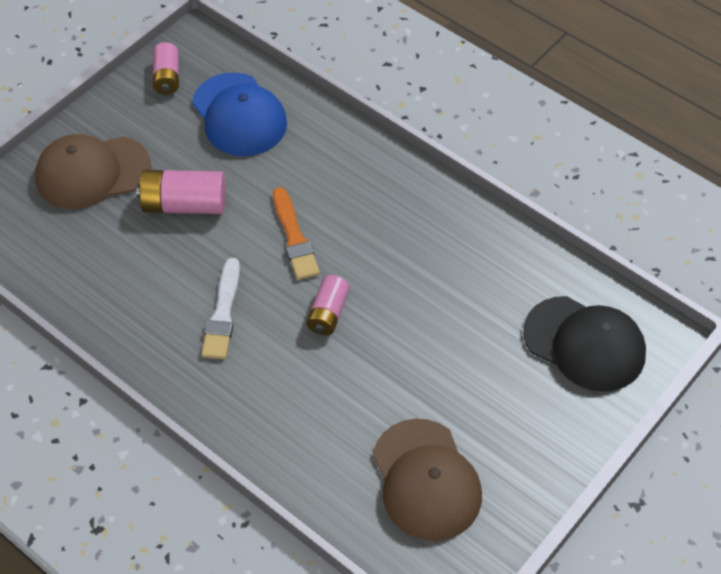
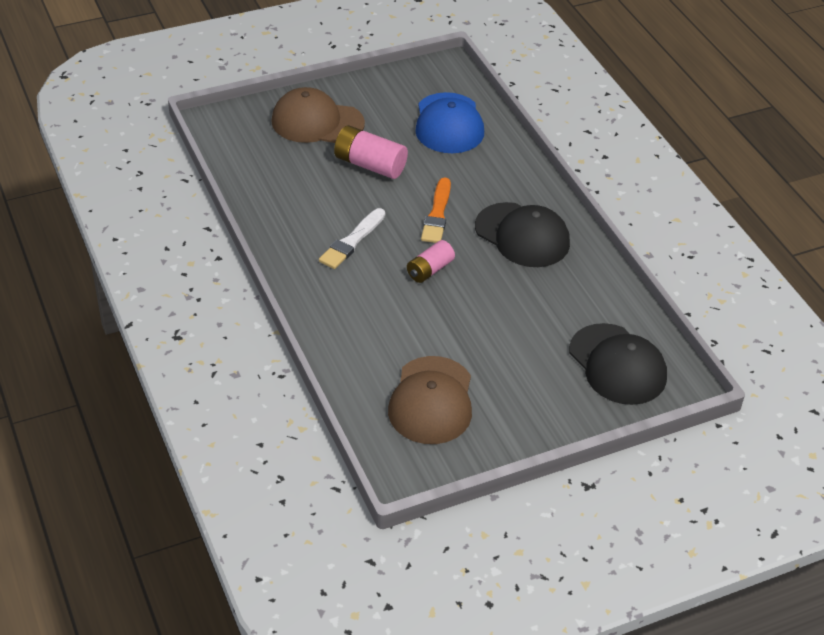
camera: 25 degrees right, 10 degrees down
(167, 77) = (411, 82): pink battery -> none
(398, 226) = (522, 235): none -> black cap

